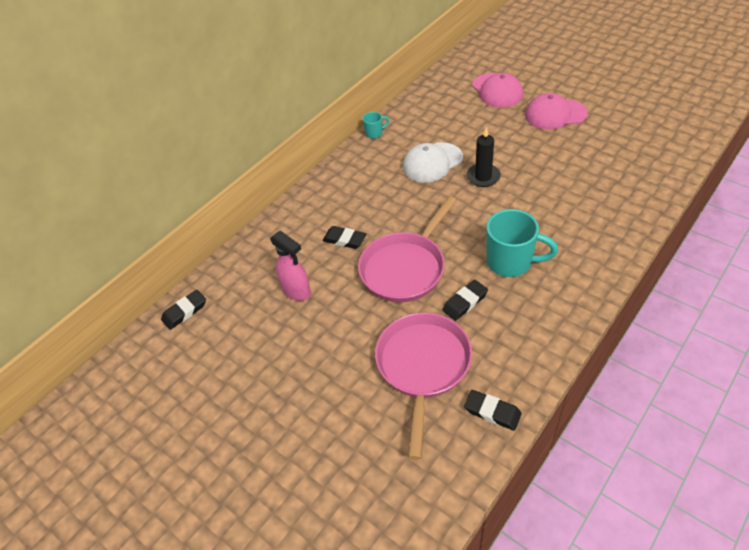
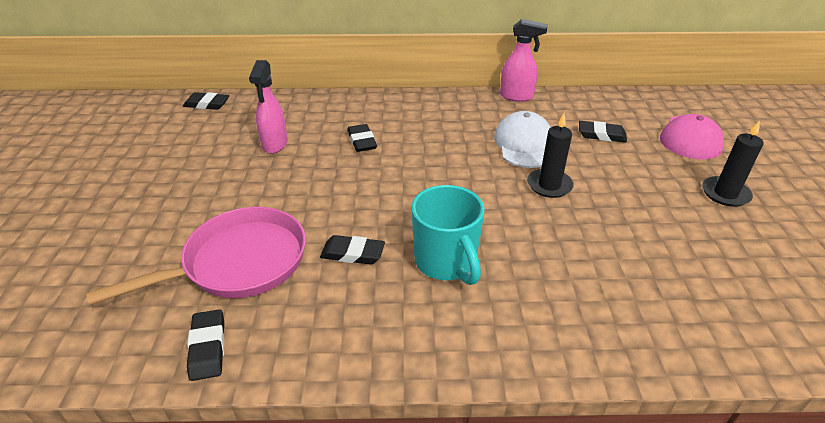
camera: 45 degrees right, 10 degrees down
(374, 133) = (517, 96): turquoise mug -> pink spray bottle
(405, 268) = (362, 192): pink pan -> none
(432, 162) = (524, 144): white cap -> white cap turned 75 degrees clockwise
(457, 124) = (601, 135): none -> black eraser
(555, 114) = (725, 194): pink cap -> black candle

